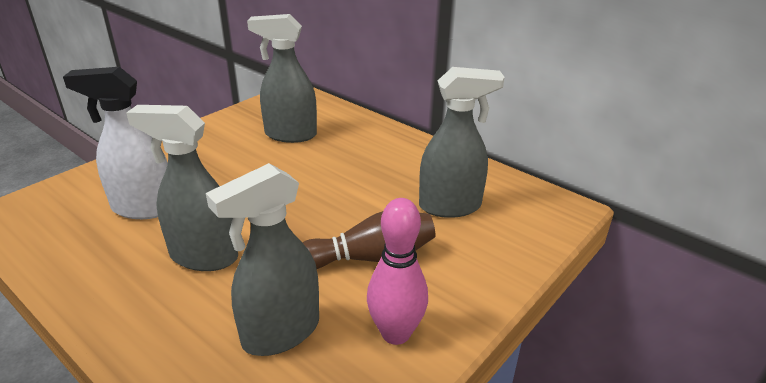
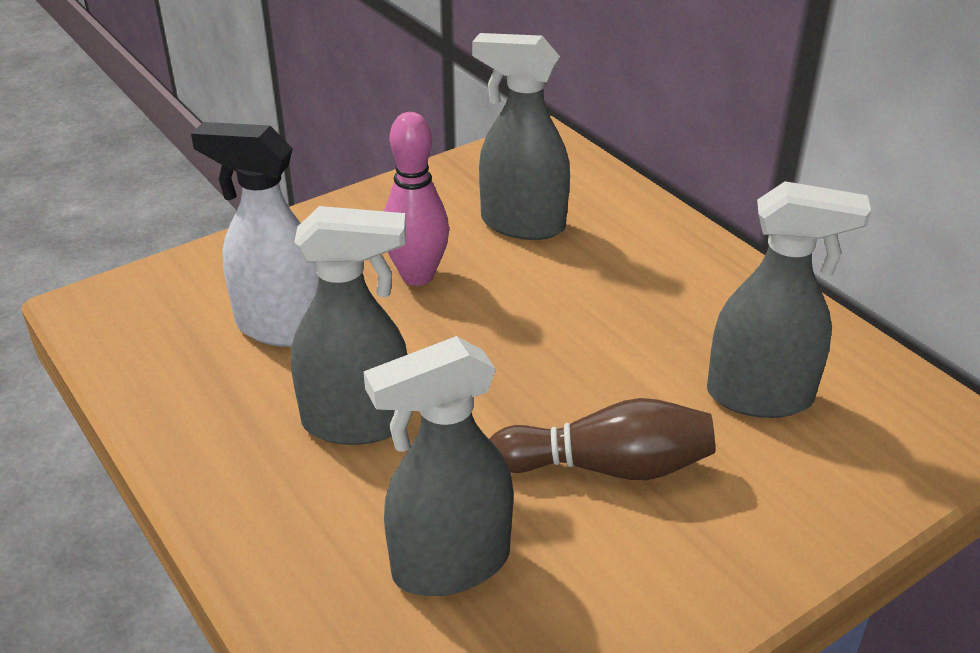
camera: 15 degrees right, 5 degrees up
(203, 256) = (357, 422): grey spray bottle -> grey spray bottle turned 150 degrees clockwise
(395, 333) = (620, 598): pink bowling pin -> pink bowling pin (417, 276)

